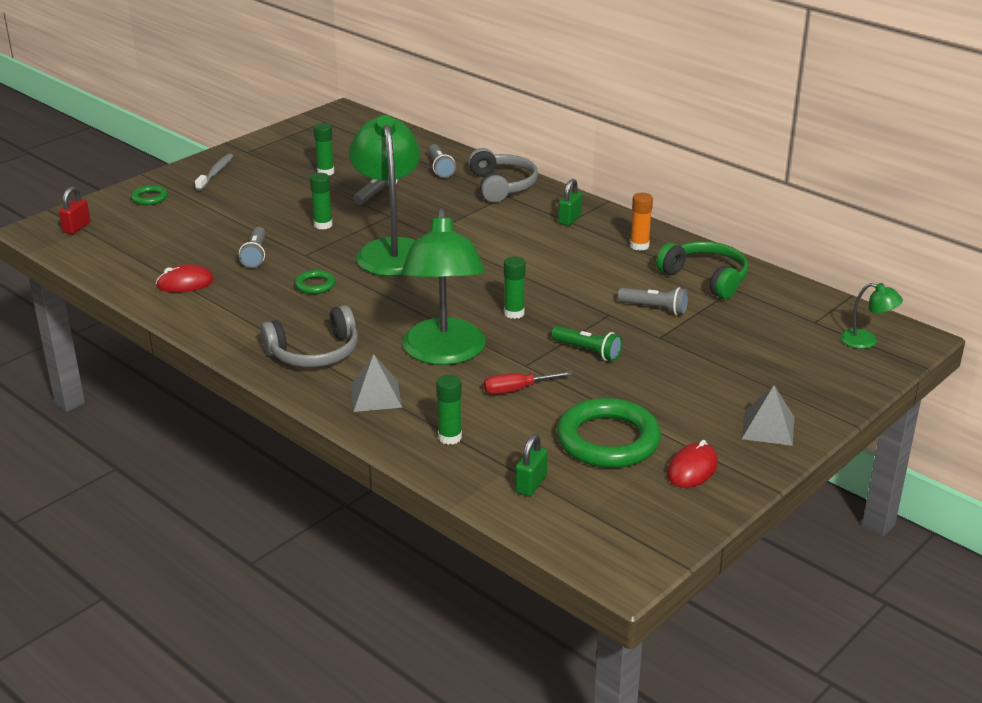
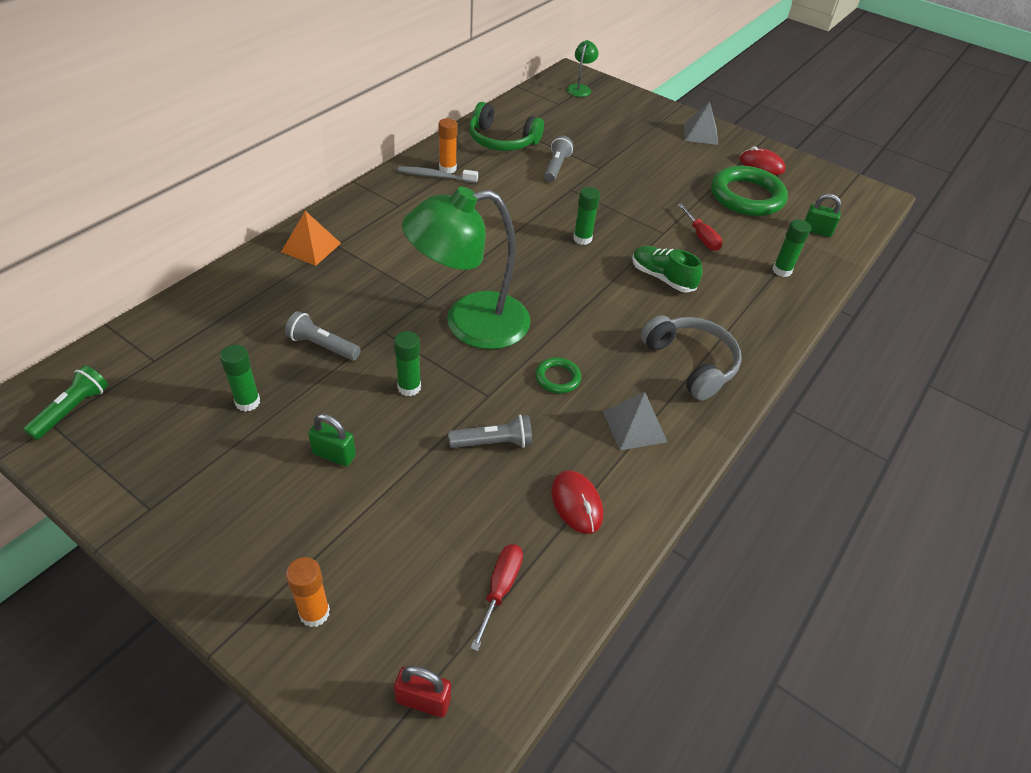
camera: 100 degrees left, 15 degrees up
(132, 252) = (500, 589): none -> red screwdriver
(149, 198) = (314, 613): green ring -> orange glue stick
(215, 173) = (228, 536): grey toothbrush -> grey toothbrush (436, 176)
(375, 396) = (744, 315): grey pyramid -> grey pyramid (634, 426)
(440, 168) = (254, 296): grey flashlight -> none
(444, 353) = (662, 278): green lamp -> green shoe
(502, 186) = (311, 247): grey headphones -> orange pyramid
(569, 219) = (394, 204): green padlock -> green padlock (334, 455)
(588, 351) = (632, 201): green flashlight -> green flashlight (72, 410)
(706, 278) = (501, 141): green headphones -> green headphones turned 105 degrees counterclockwise

